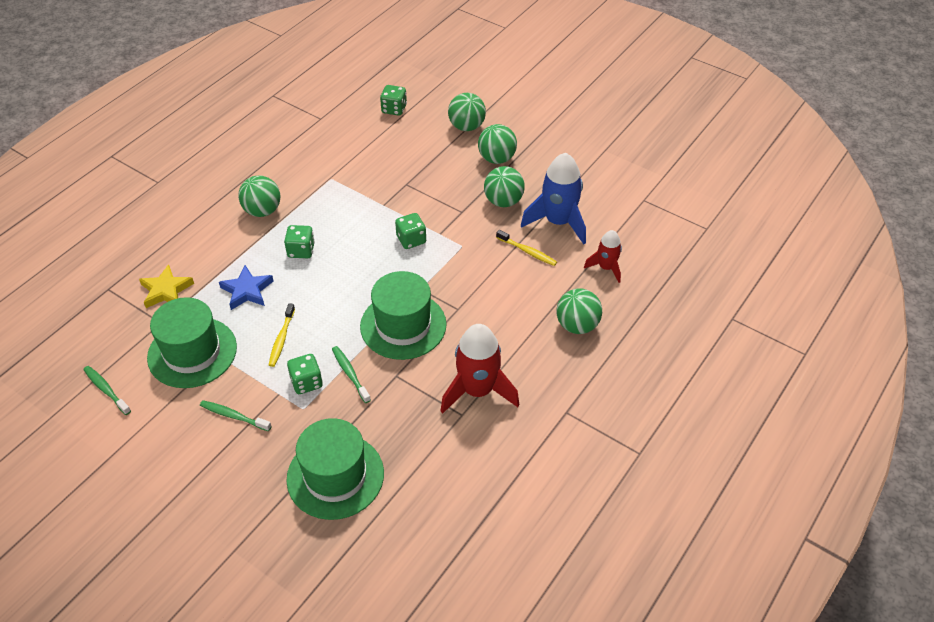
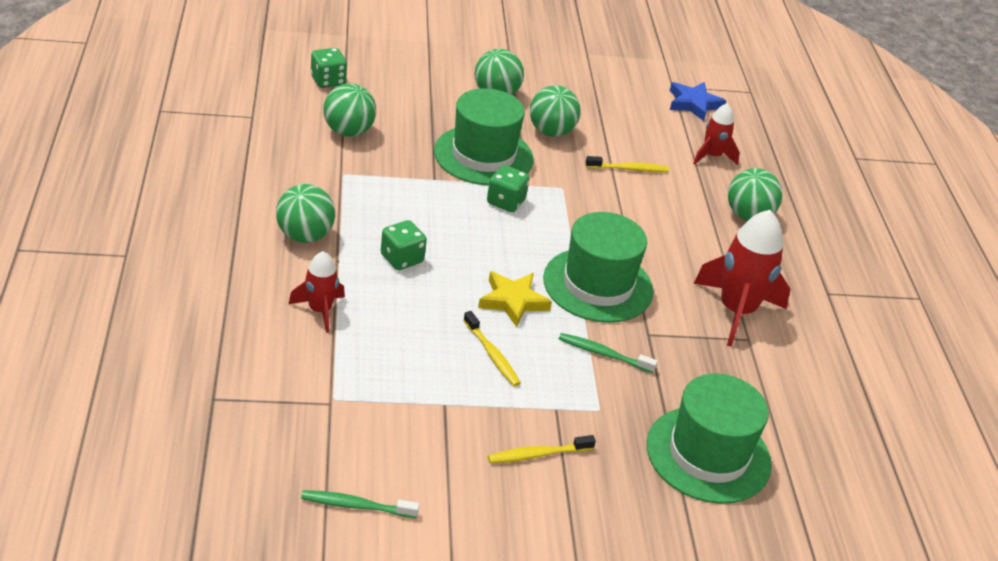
camera: 45 degrees left, 10 degrees down
(166, 290) = (293, 367): yellow star -> yellow star (513, 301)
(192, 352) = (409, 415): green hat -> green hat (483, 155)
(218, 262) = (320, 310): none -> red rocket
(234, 416) = (538, 454): green toothbrush -> yellow toothbrush
(247, 291) = (392, 324): blue star -> blue star (693, 104)
(306, 382) = (571, 383): green dice -> none
(466, 126) = (428, 74): green ball -> green ball (348, 131)
(558, 222) = (623, 132): blue rocket -> none

